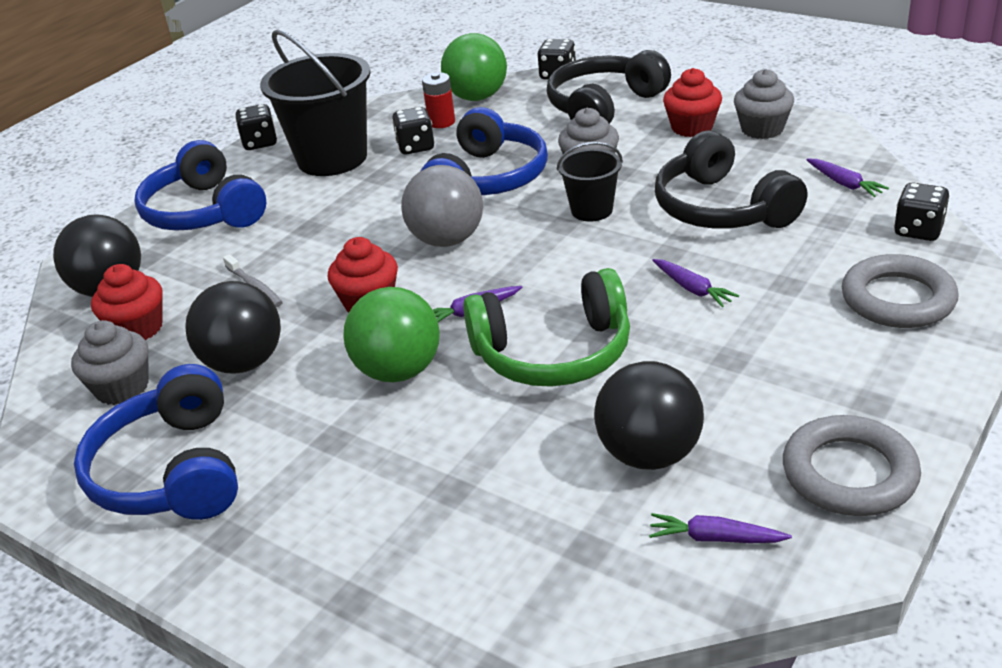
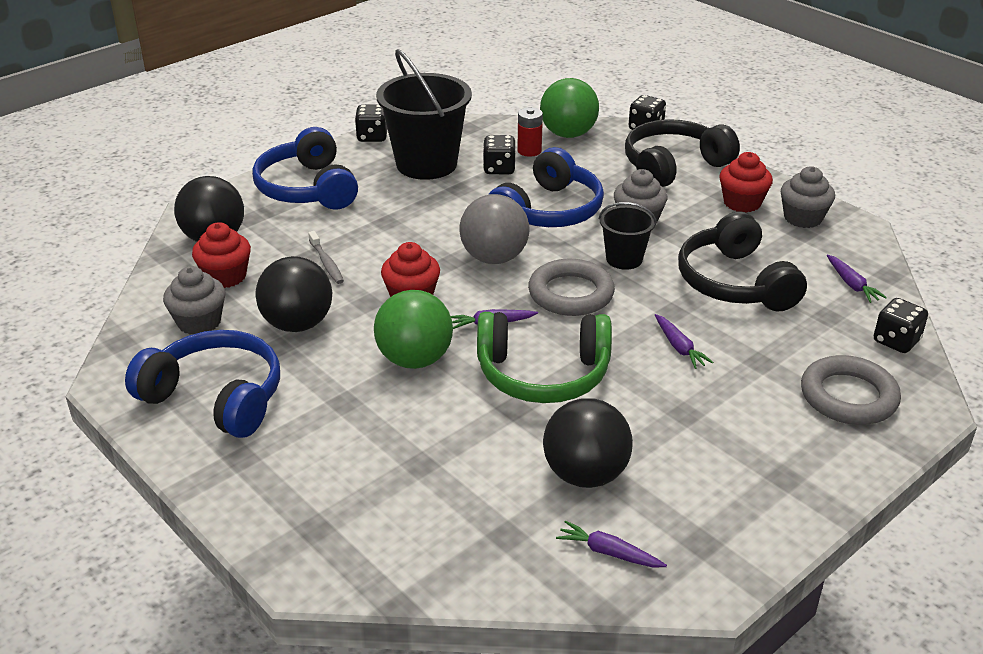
camera: 10 degrees right, 0 degrees up
(171, 471) = (216, 397): blue headphones -> blue headphones turned 120 degrees clockwise
(849, 473) = (738, 529): grey ring -> grey ring (571, 294)

